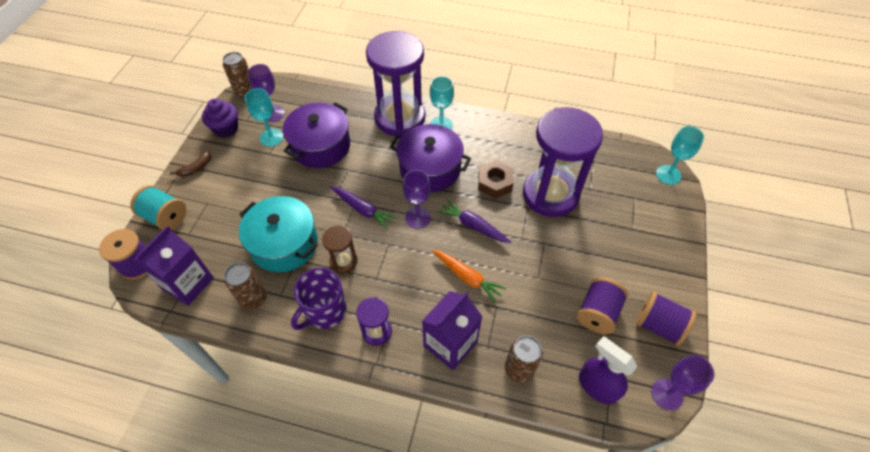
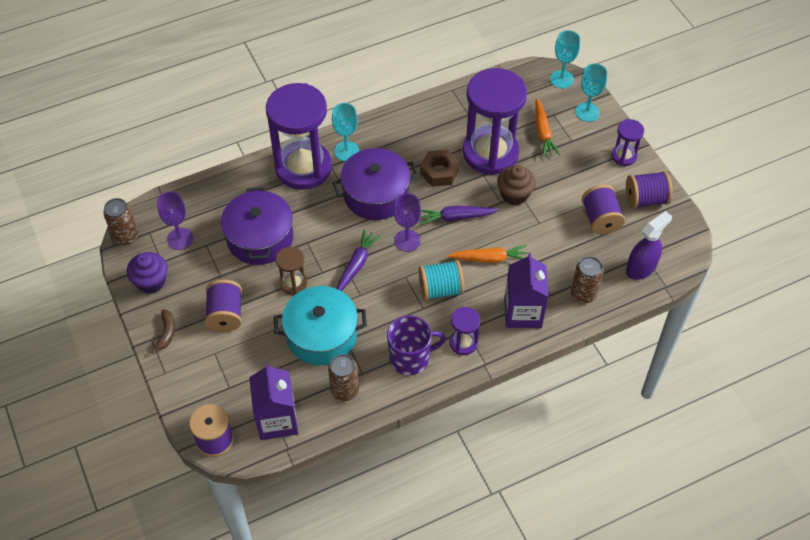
camera: 40 degrees left, 0 degrees up
(165, 217) = (191, 389): turquoise spool -> turquoise spool (440, 289)
(242, 182) = (226, 315): none -> purple spool
(271, 137) = (205, 261): turquoise goblet -> turquoise goblet (587, 112)
(325, 311) = (410, 358): purple mug -> purple mug turned 105 degrees counterclockwise
(343, 261) = (384, 314): brown hourglass -> brown hourglass (293, 283)
(363, 210) = (356, 265): purple carrot -> purple carrot turned 60 degrees counterclockwise
(539, 240) = (514, 195): none -> brown cupcake
(597, 386) = (641, 268): purple spray bottle -> purple spray bottle turned 135 degrees clockwise
(611, 206) = (543, 133): none -> orange carrot
(667, 394) = (686, 241): purple goblet -> none
(670, 273) = (624, 156): none -> purple hourglass

